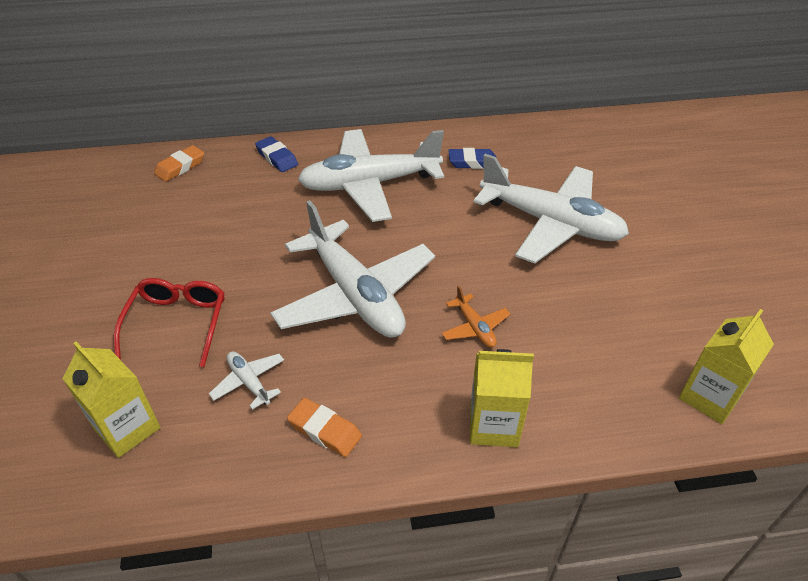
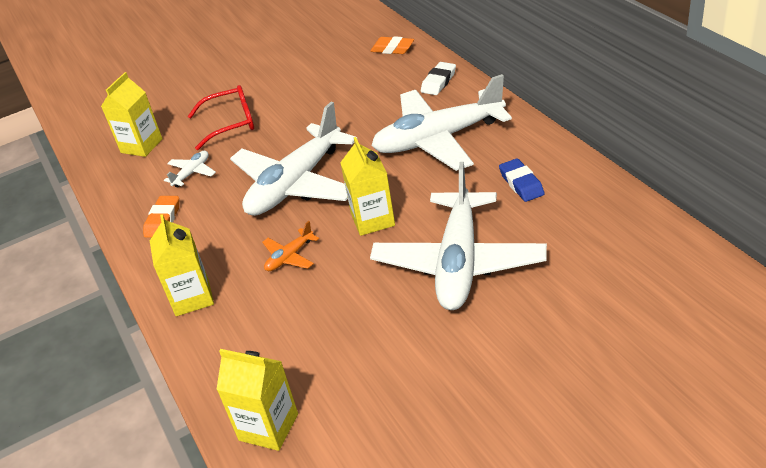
camera: 75 degrees right, 5 degrees down
(277, 158) = (438, 82): blue eraser -> white eraser
(369, 184) = (438, 139): white plane -> white plane turned 75 degrees counterclockwise
(457, 256) = (372, 220): none -> yellow carton

